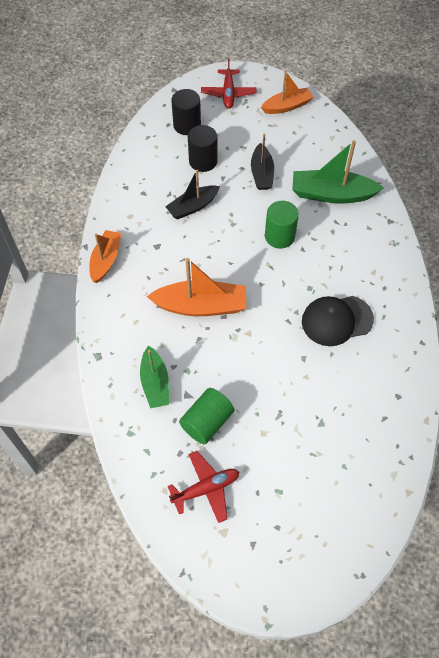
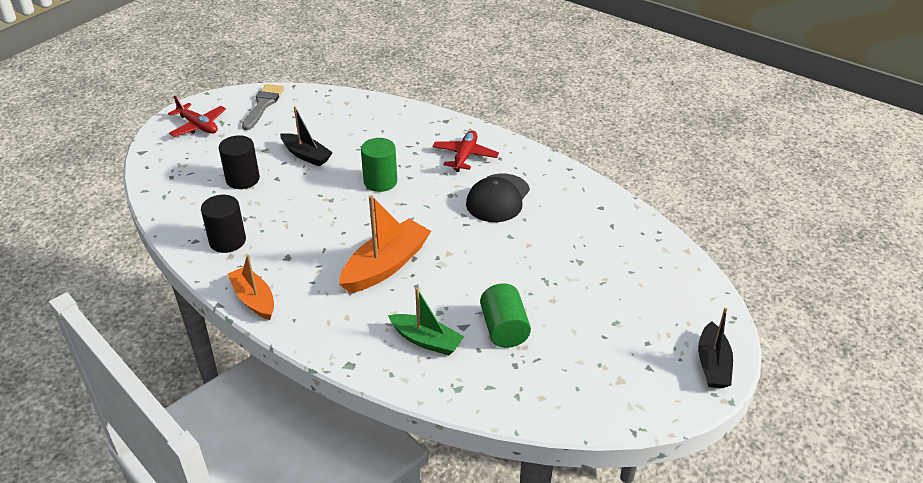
camera: 50 degrees left, 20 degrees down
(187, 125) = (191, 166): black cylinder -> black cylinder (227, 241)
(192, 207) = (279, 212): black boat -> black boat (712, 364)
(206, 488) = (568, 367): red plane -> red plane (465, 156)
(287, 106) = (263, 105): orange boat -> grey brush
(331, 194) = (380, 133): green boat -> none

